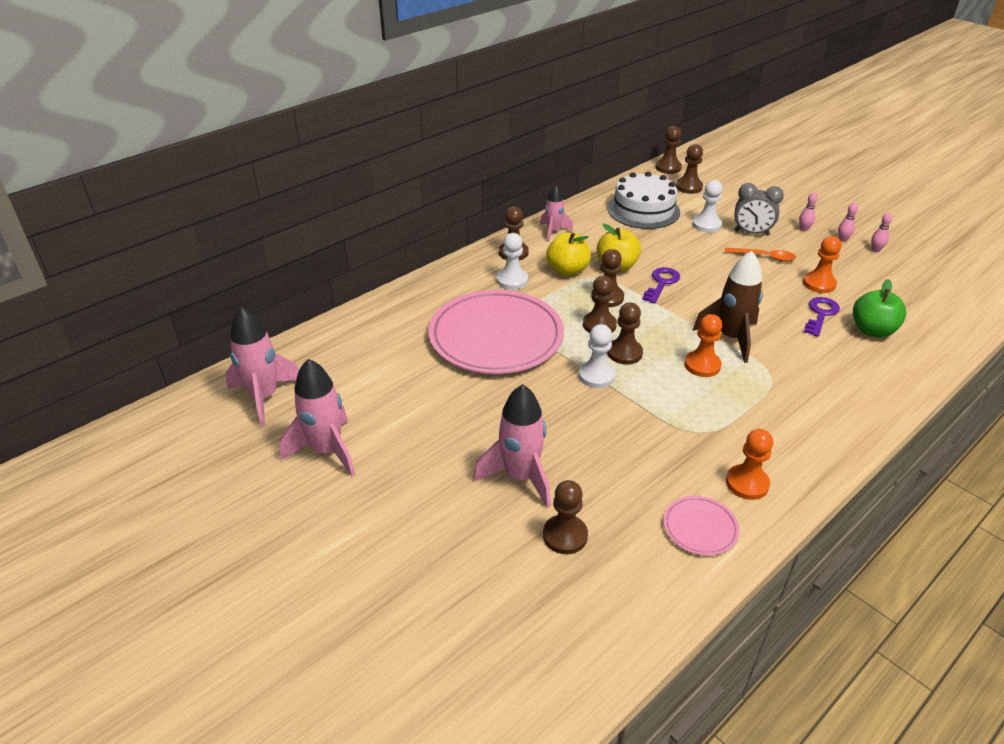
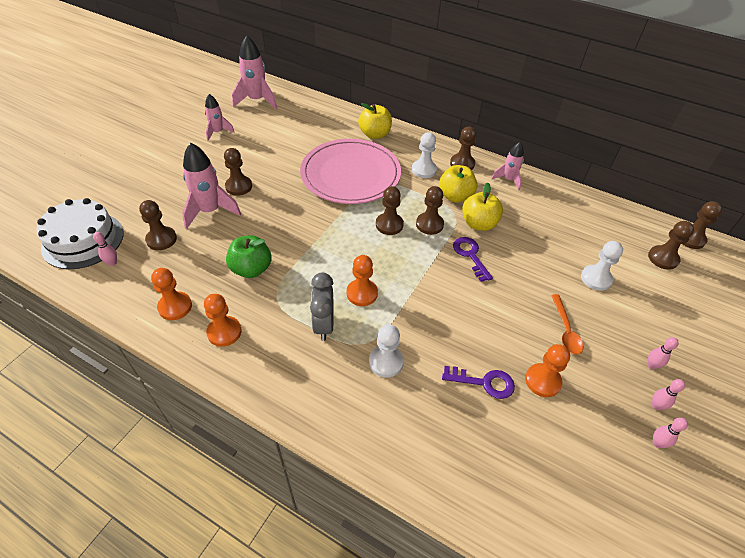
camera: 70 degrees right, 10 degrees up
(327, 451) = (218, 132): pink rocket -> pink rocket, size x0.60
(422, 301) = (375, 134): none -> yellow apple
(596, 376) = (325, 232): white pawn -> white pawn (386, 362)
(601, 597) = (112, 263): none -> pink bowling pin
(624, 353) = (359, 244): brown pawn -> brown pawn (239, 186)
(643, 210) = (588, 230): white cake -> white cake (83, 240)
(661, 283) = (470, 255): purple key -> purple key turned 120 degrees counterclockwise
(700, 527) = (175, 307): pink plate -> orange pawn
(731, 338) = (409, 310): brown rocket -> none
(751, 233) = (607, 317): grey clock -> grey clock (324, 325)
(872, 330) = (478, 432): green apple -> green apple (251, 269)

